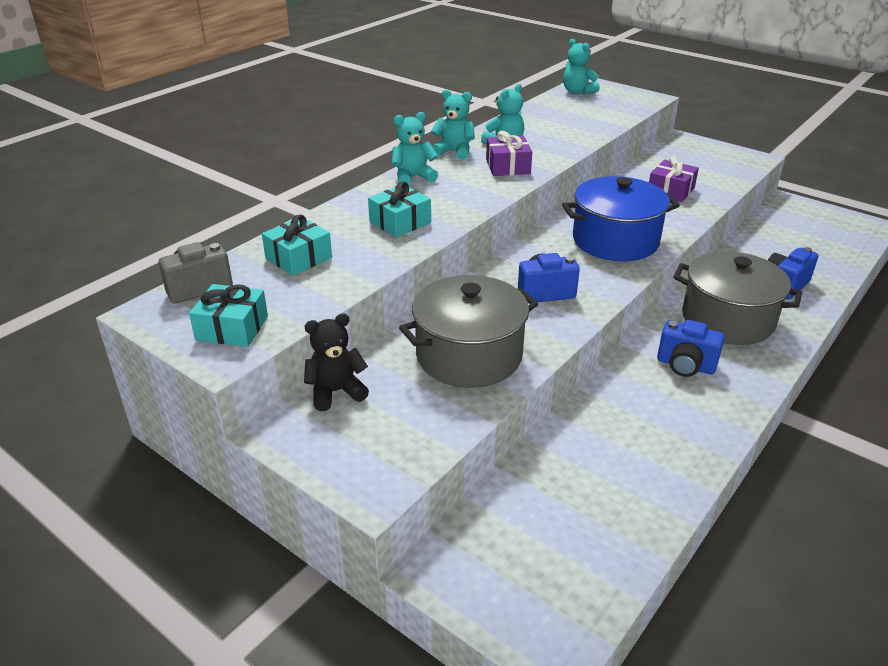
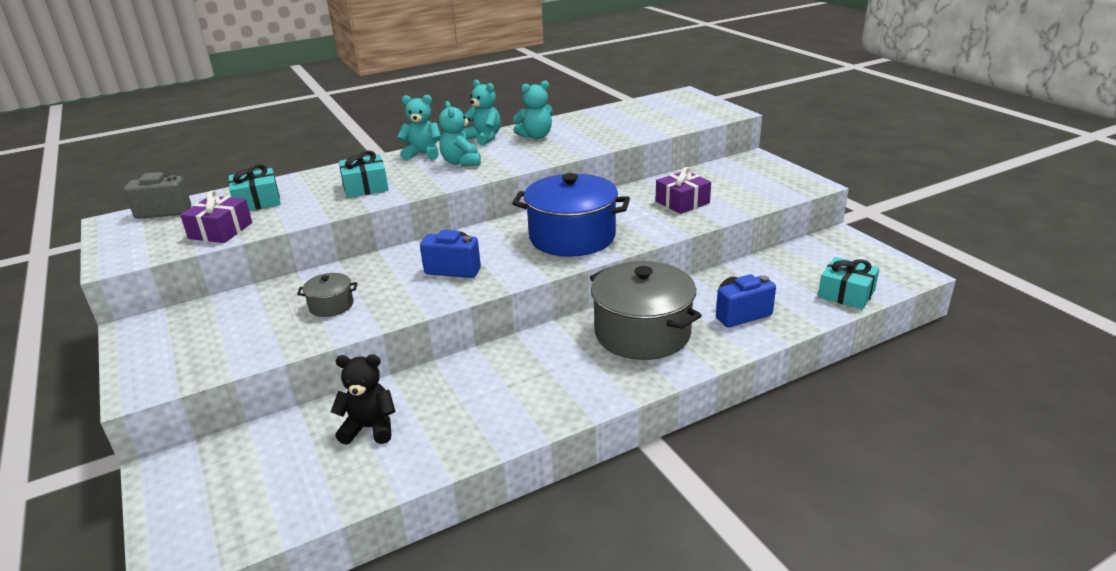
camera: 25 degrees right, 5 degrees down
(232, 328) = (148, 242): turquoise gift -> turquoise gift (846, 293)
(336, 392) = (204, 310): black teddy bear -> black teddy bear (370, 428)
(469, 355) = (331, 305): grey pot -> grey pot, size x0.45
(508, 166) = (512, 155): purple gift -> purple gift (220, 230)
(577, 92) = (664, 101): turquoise teddy bear -> turquoise teddy bear (461, 162)
(685, 366) = (552, 364): blue camera -> none

